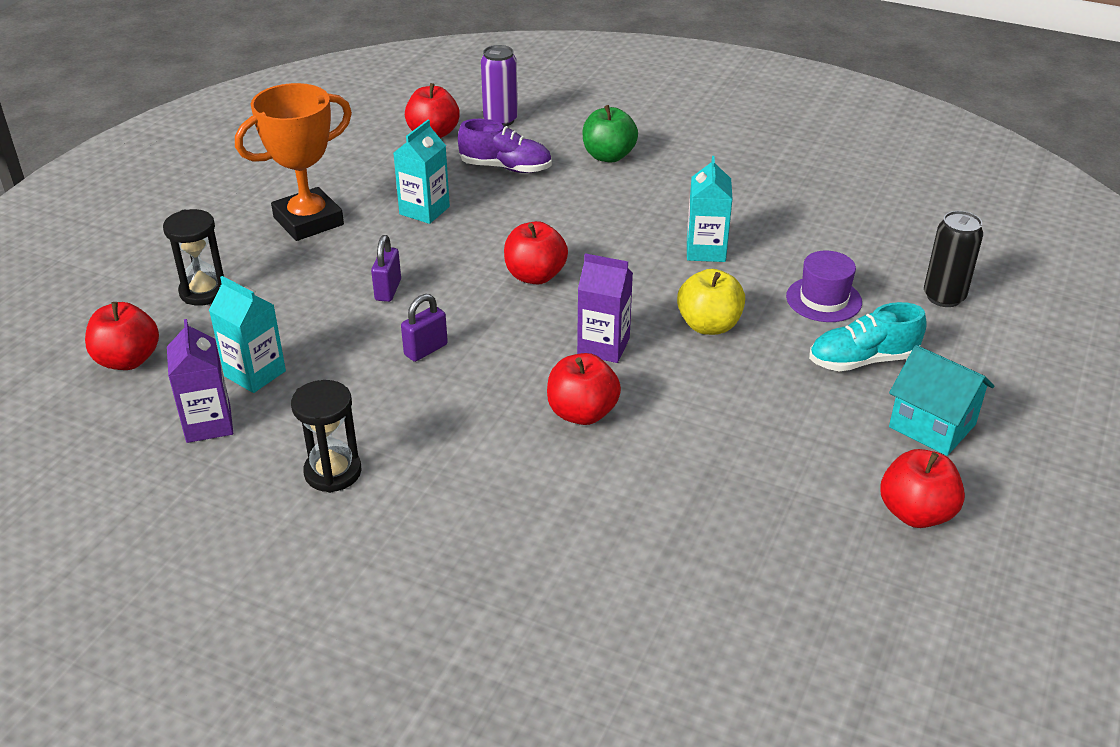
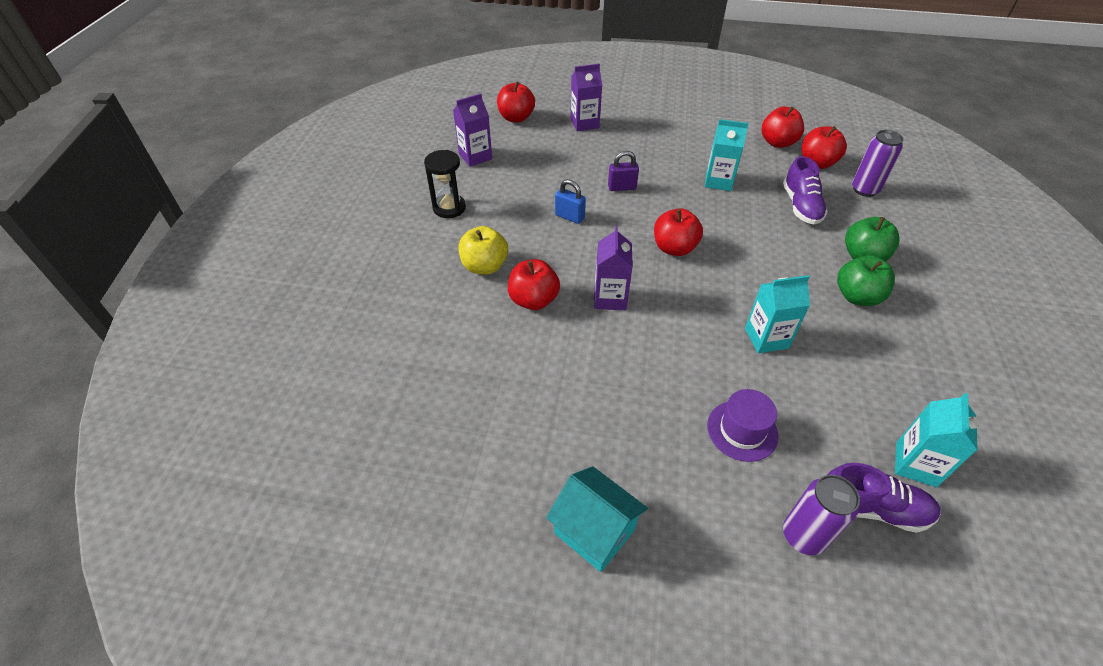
camera: 75 degrees right, 10 degrees up
(204, 292) = (584, 123): black hourglass -> purple carton
(255, 373) = (521, 160): turquoise carton -> turquoise carton (915, 464)
(308, 221) = (674, 139): orange trophy -> none
(426, 350) = (569, 217): purple padlock -> blue padlock
(665, 178) = (857, 296): none -> green apple
(709, 325) = (664, 354): yellow apple -> yellow apple (484, 266)
(862, 360) = (666, 468): turquoise shoe -> none
(915, 513) = (478, 522): red apple -> red apple (777, 143)
(919, 252) = (872, 508): none -> purple shoe
(932, 426) = (594, 531): turquoise house -> turquoise house turned 75 degrees counterclockwise
(944, 297) = (803, 536): black can -> purple can

